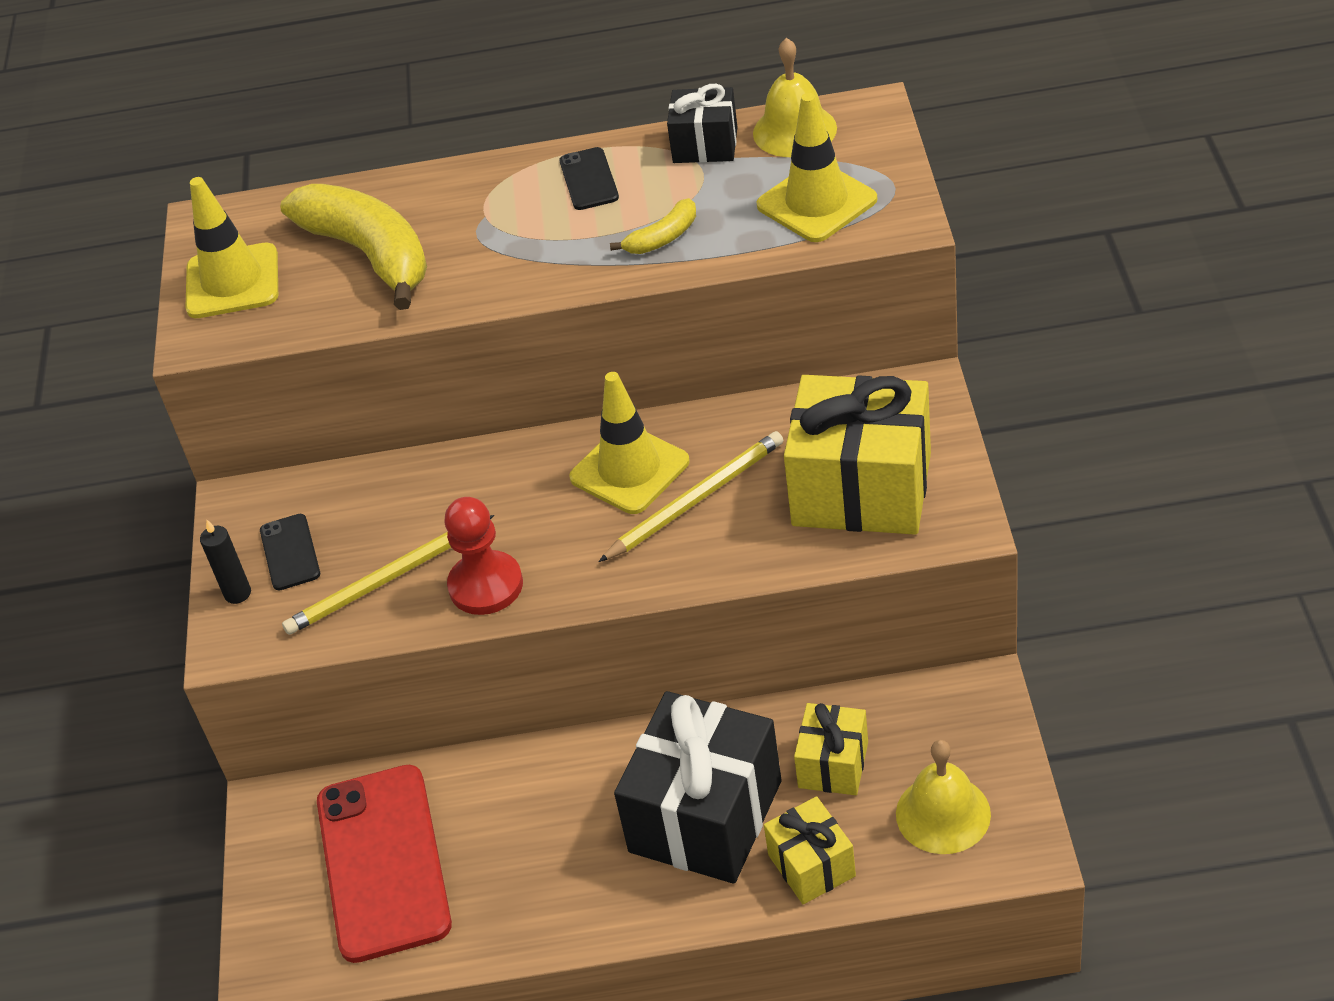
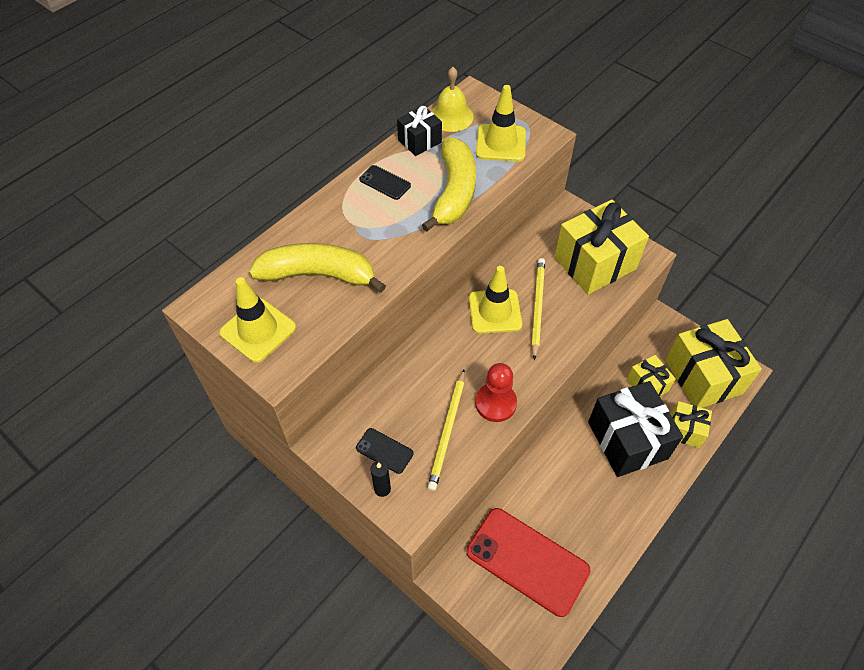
camera: 50 degrees left, 10 degrees up
(662, 238) = (454, 192): yellow banana -> yellow banana, size x2.21
(943, 814) = (703, 377): yellow bell -> yellow gift

